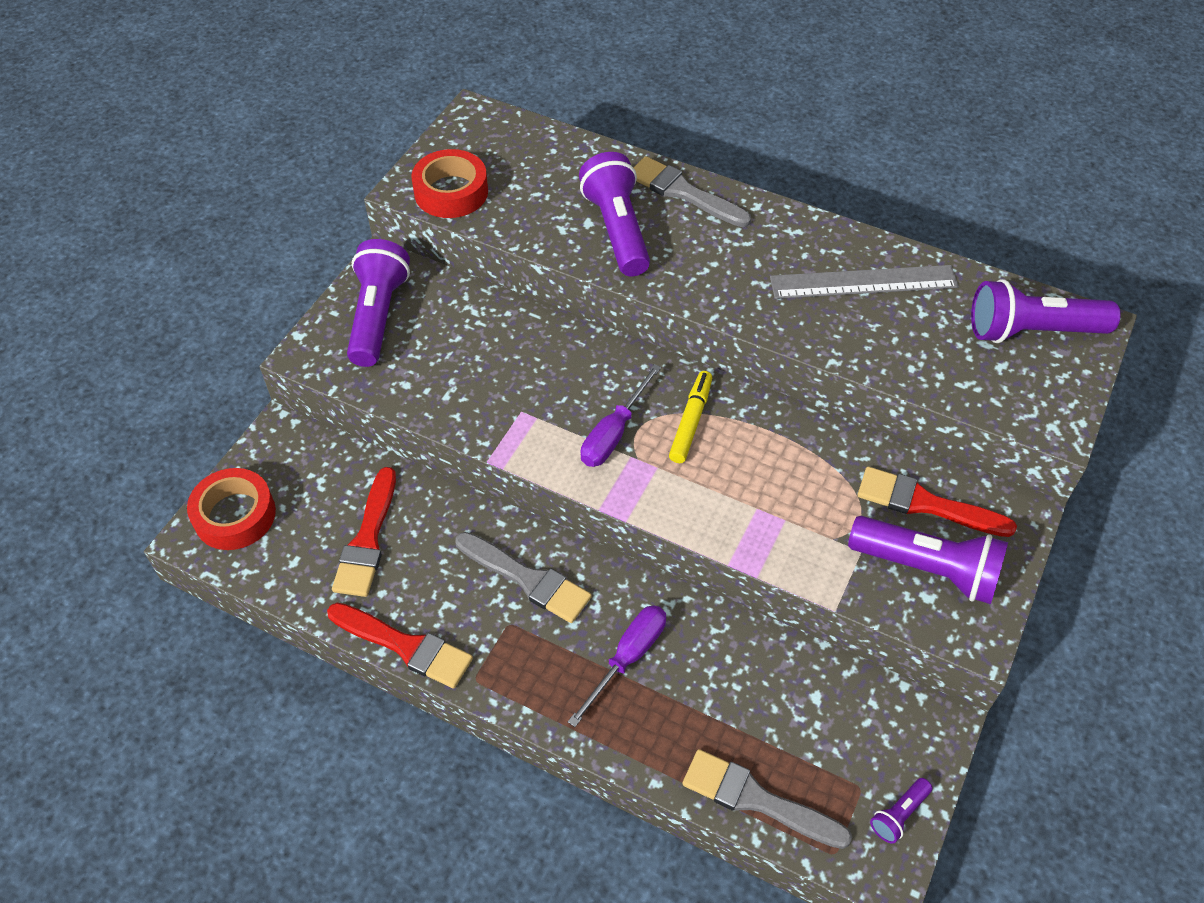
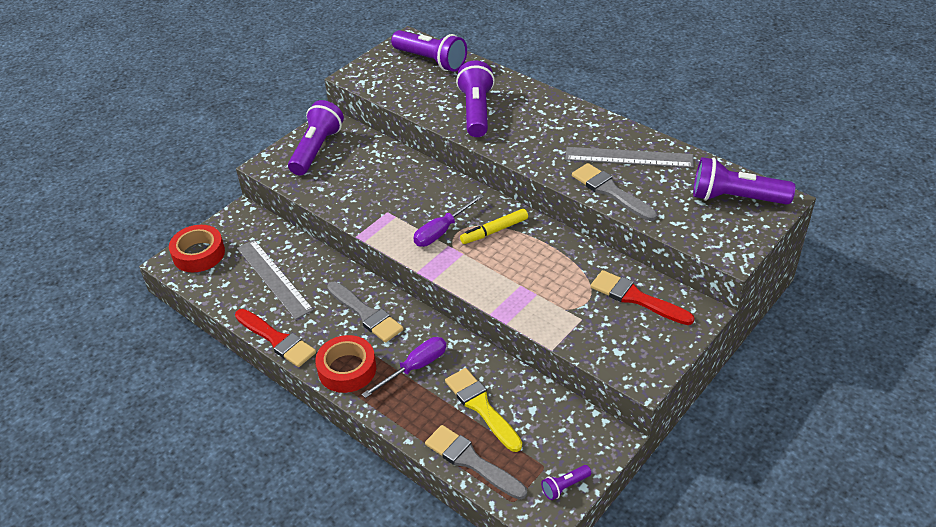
camera: 15 degrees right, 10 degrees down
(367, 539) = (274, 278): red brush -> grey ruler
(451, 192) = (379, 80): red tape -> red tape (347, 369)
(683, 192) = (527, 95): grey brush -> grey brush (611, 191)
(690, 421) = (494, 231): yellow marker -> yellow marker turned 150 degrees counterclockwise
(743, 706) = (481, 407): none -> yellow brush
(927, 569) = (623, 335): purple flashlight -> purple flashlight (431, 61)

